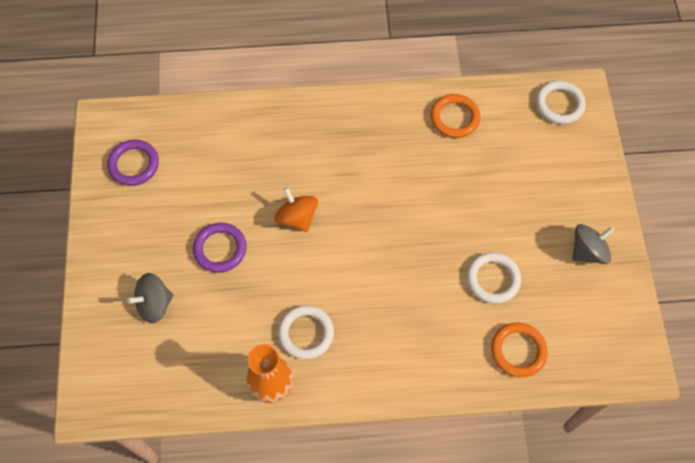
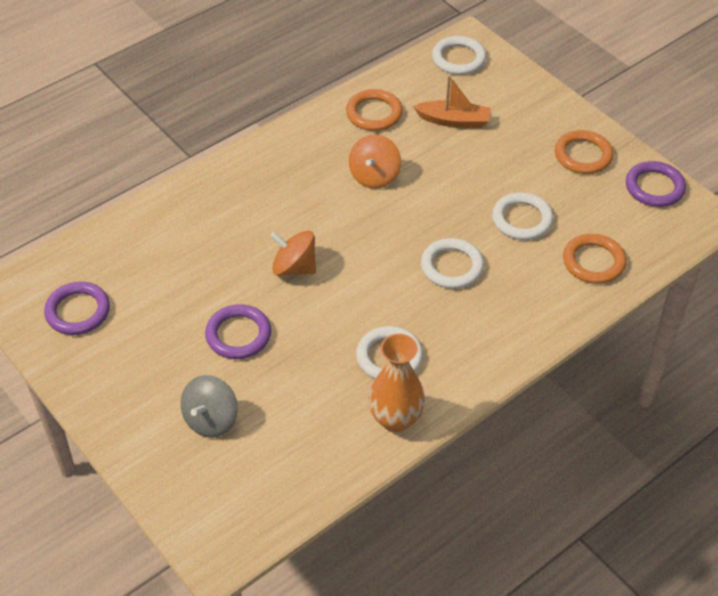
camera: 35 degrees left, 15 degrees down
(408, 287) = (452, 266): none -> white ring
(412, 174) = (374, 176): none -> orange spinning top
(510, 159) = (453, 121): none -> orange boat
(588, 251) = (583, 155): grey spinning top -> orange ring
(622, 315) = (654, 187): none -> purple ring

